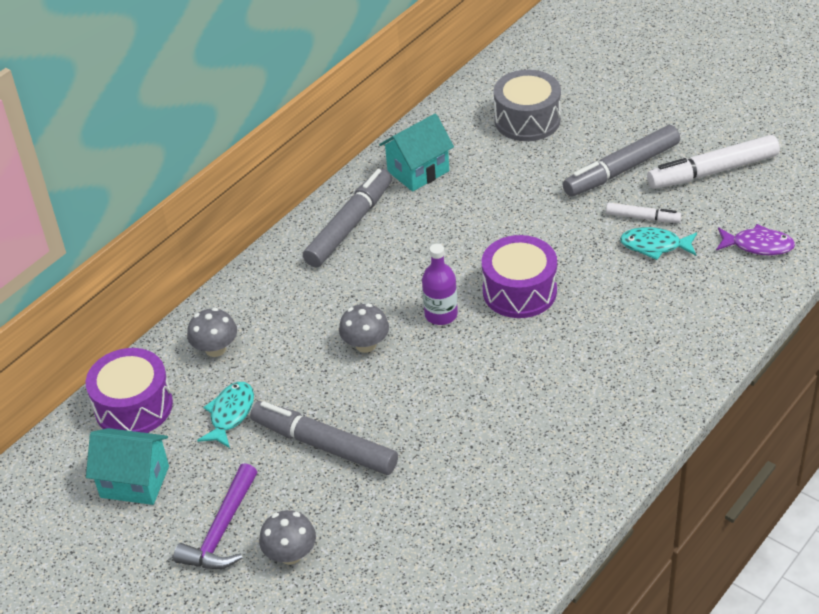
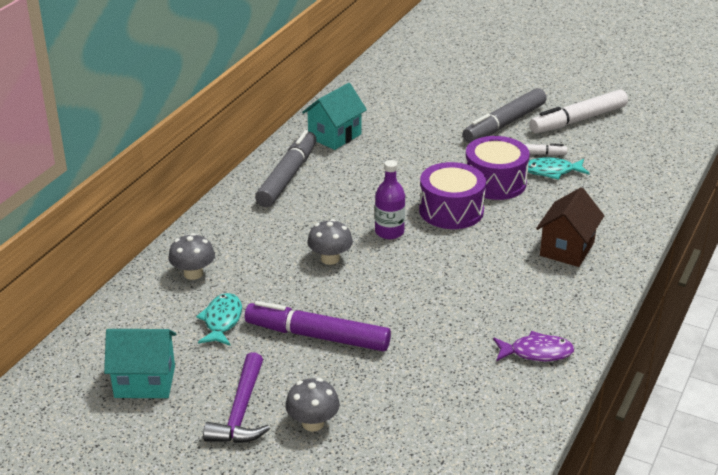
camera: 15 degrees left, 10 degrees down
(133, 406) = (127, 323): purple drum -> purple drum (495, 182)
(324, 445) = (317, 336): grey marker -> purple marker
(527, 120) = (414, 97): grey drum -> none
(634, 359) = (567, 249): none -> brown house
(758, 245) = (635, 165): purple fish -> purple fish (536, 352)

